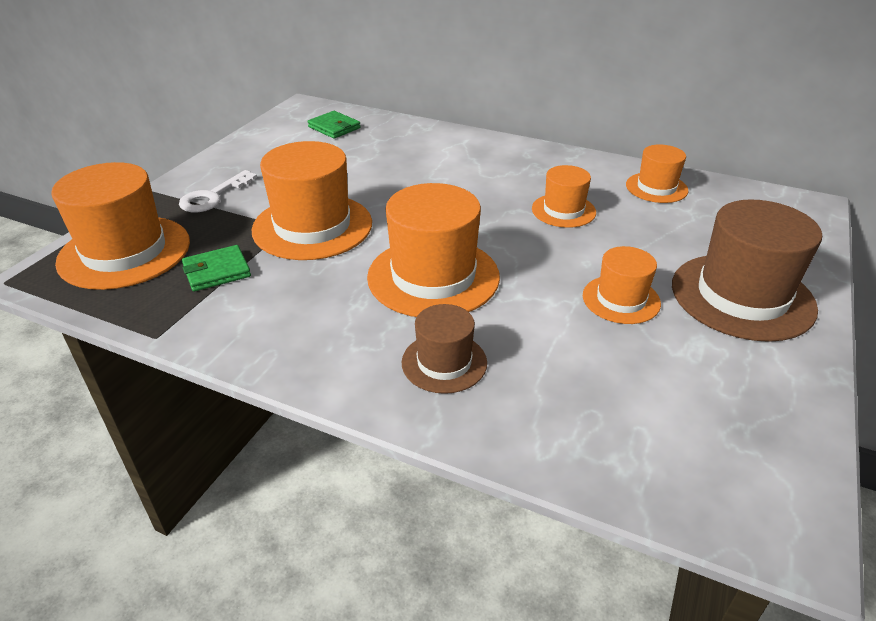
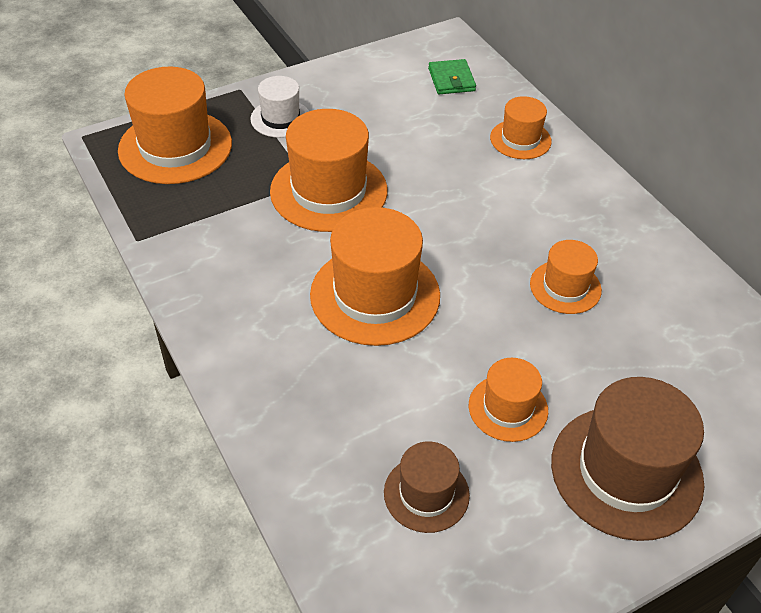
camera: 35 degrees right, 10 degrees up
(213, 196) = (280, 118): white key -> white hat
(217, 271) = (221, 200): green wallet -> none
(444, 362) = (304, 378): brown hat -> brown hat (426, 493)
(656, 187) = (695, 309): orange hat -> orange hat (520, 139)

